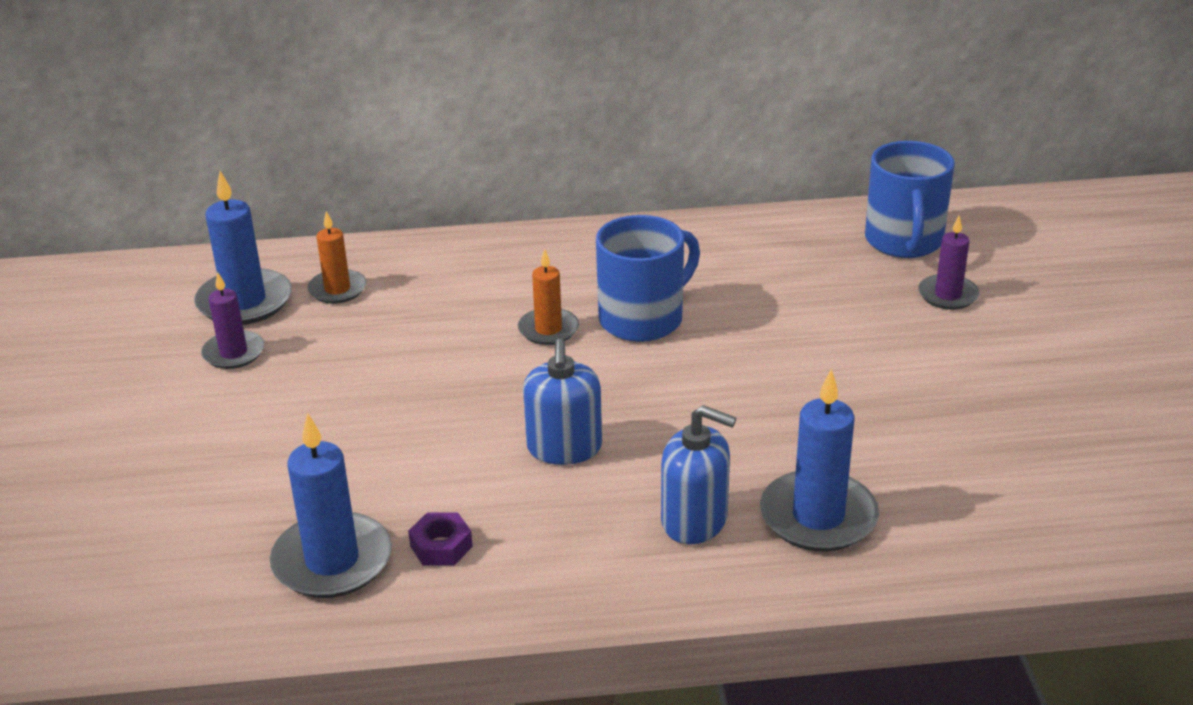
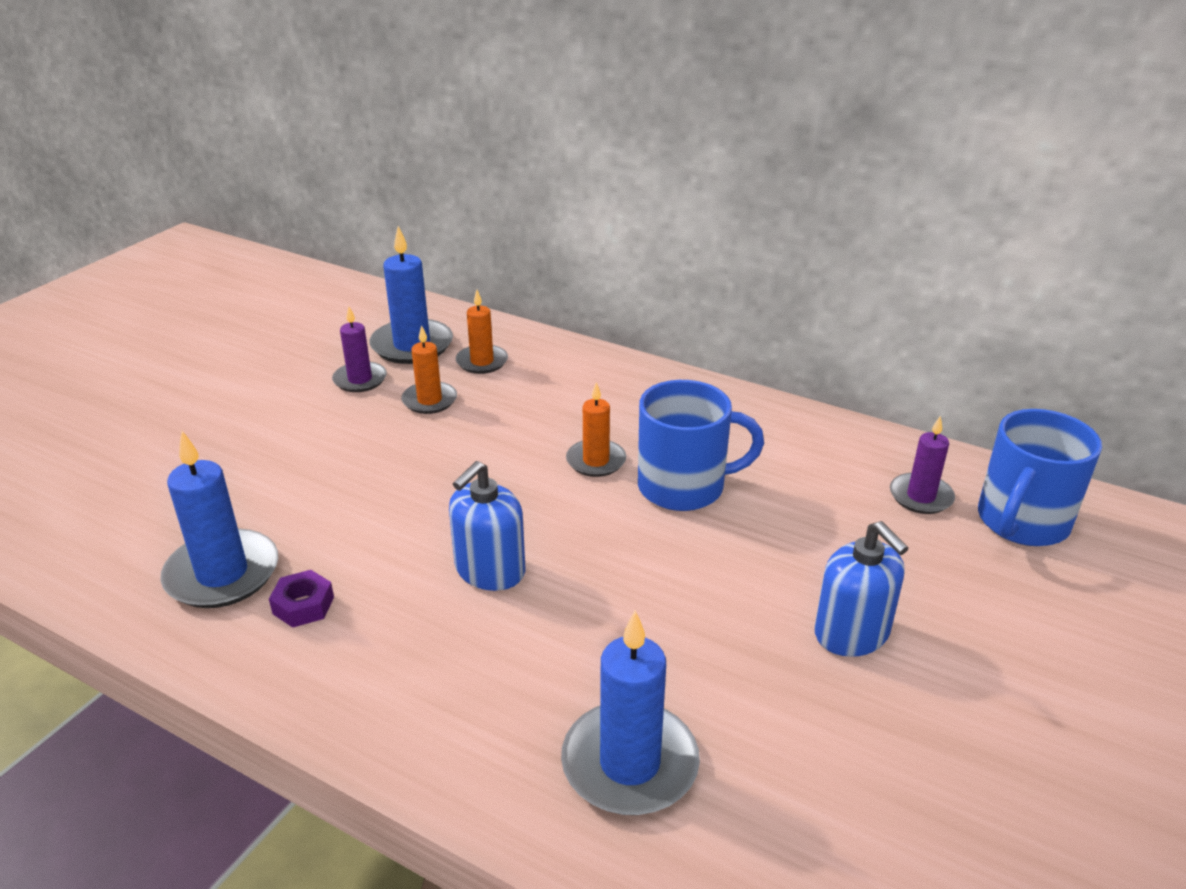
camera: 35 degrees right, 0 degrees up
(331, 343) = (429, 400): none -> orange candle
(694, 520) = (516, 699): blue soap dispenser -> blue soap dispenser (852, 633)
(948, 295) = (1015, 598): purple candle -> purple candle (921, 496)

